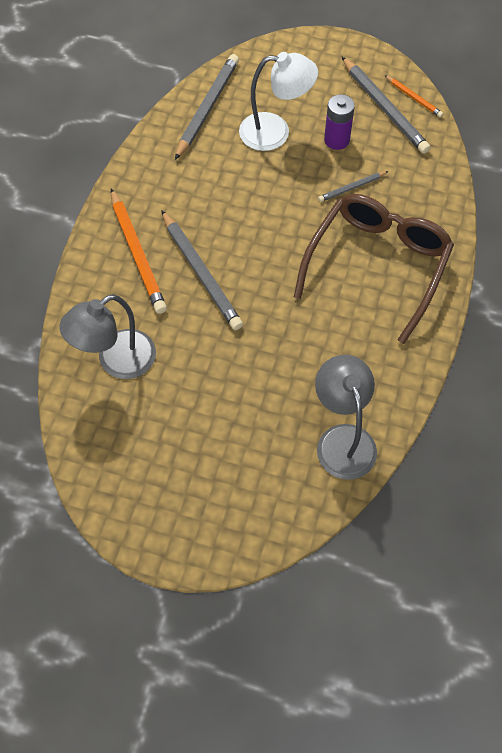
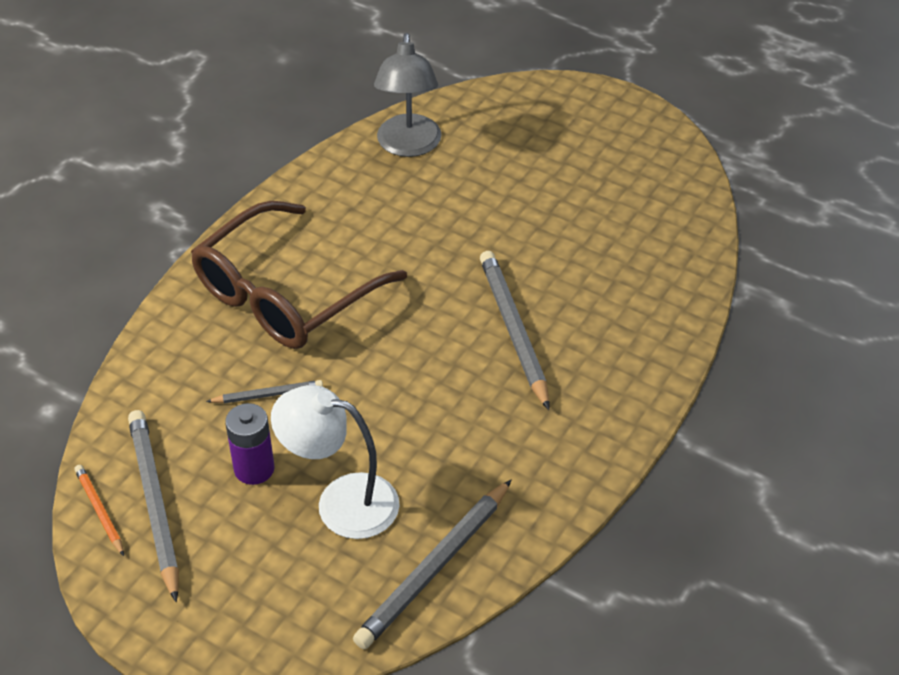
camera: 165 degrees left, 15 degrees down
(116, 361) = (641, 258): grey lamp -> none
(137, 254) = (593, 369): orange pencil -> none

